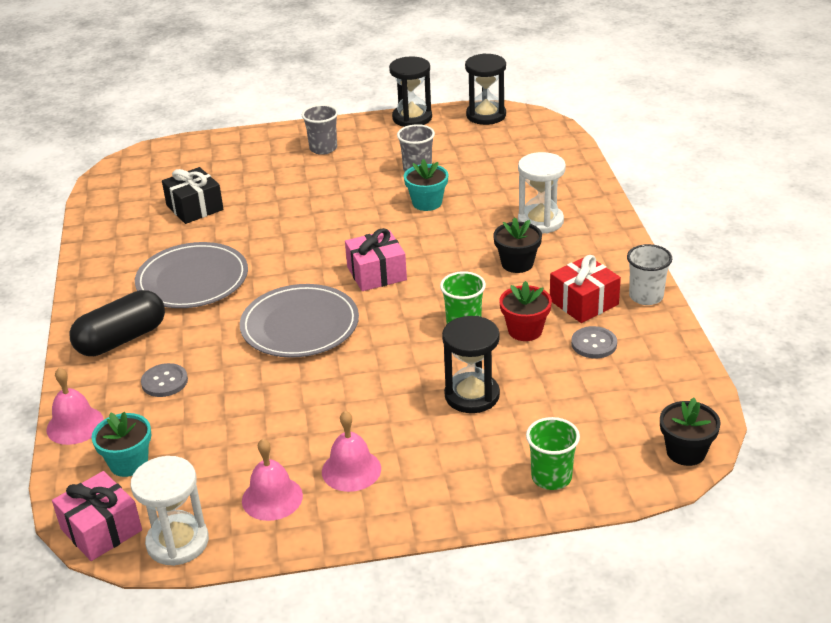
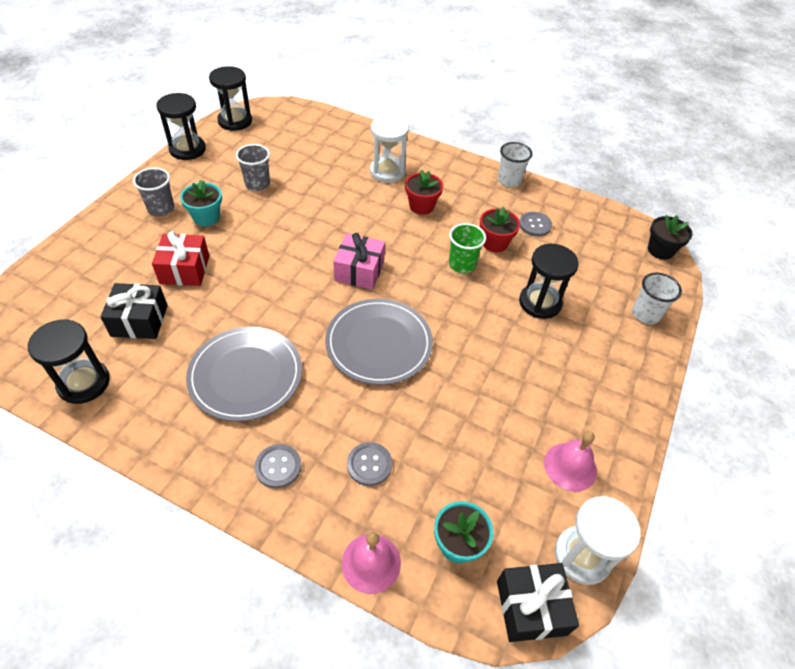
camera: 60 degrees left, 15 degrees up
(101, 529) = (531, 607): pink gift -> black gift
(114, 220) = (84, 383): none -> black hourglass
(121, 339) = (278, 467): black capsule -> grey button
(351, 470) = (571, 404): pink bell -> none
(427, 203) = (304, 202): turquoise flower pot -> turquoise flower pot (206, 217)
(517, 263) = (421, 206): black flower pot -> red flower pot
(551, 477) = (645, 314): green cup -> white cup
(584, 302) = (491, 205): red gift -> red gift (185, 269)

